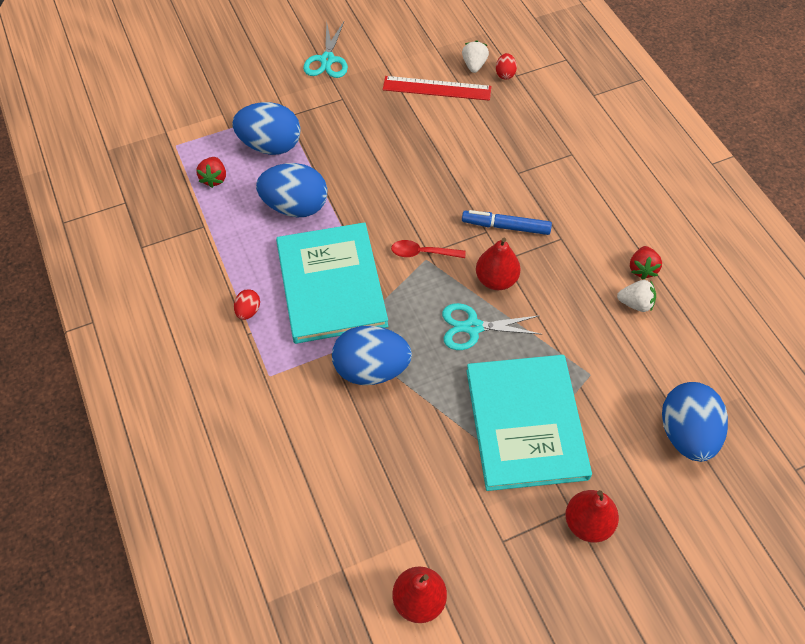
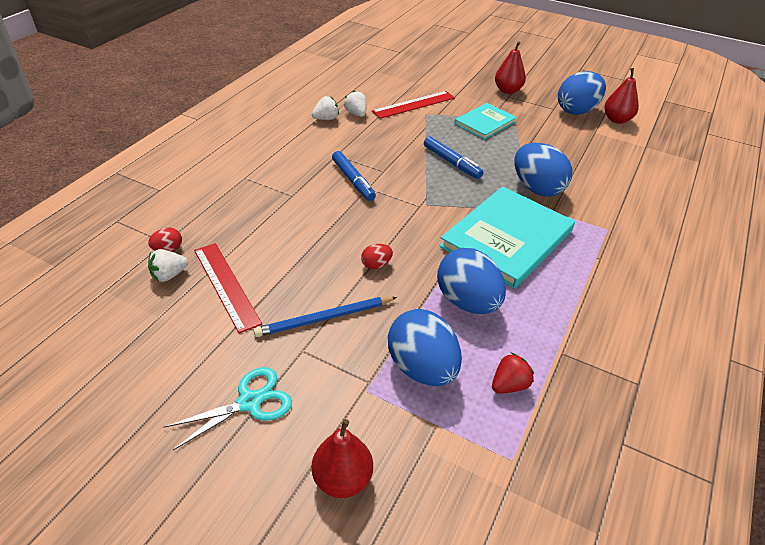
camera: 130 degrees left, 15 degrees down
(248, 311) = (585, 269): red egg -> red egg (376, 265)
(357, 121) = (324, 318): none -> blue pencil
(422, 253) = (423, 208): red spoon -> none
(473, 327) = (452, 162): turquoise scissors -> blue marker
(496, 280) = (404, 167): red pear -> red pear (342, 479)
(526, 423) = (485, 123): turquoise book -> turquoise book, size x0.57
(620, 376) = (414, 105): none -> red ruler
(642, 269) = (326, 119): red strawberry -> white strawberry
(686, 433) = (421, 79): blue egg -> blue egg (576, 110)

